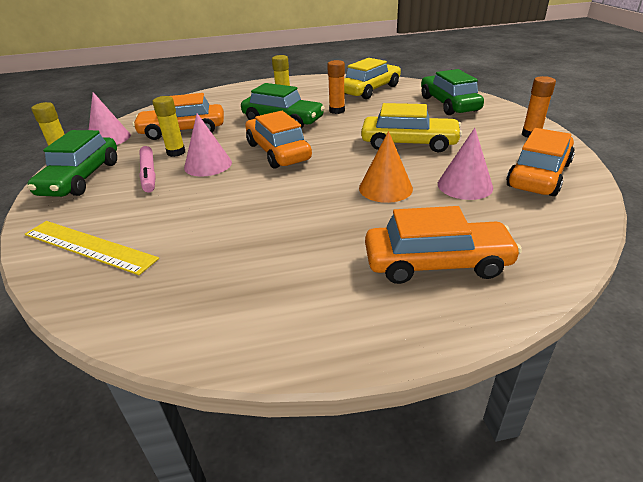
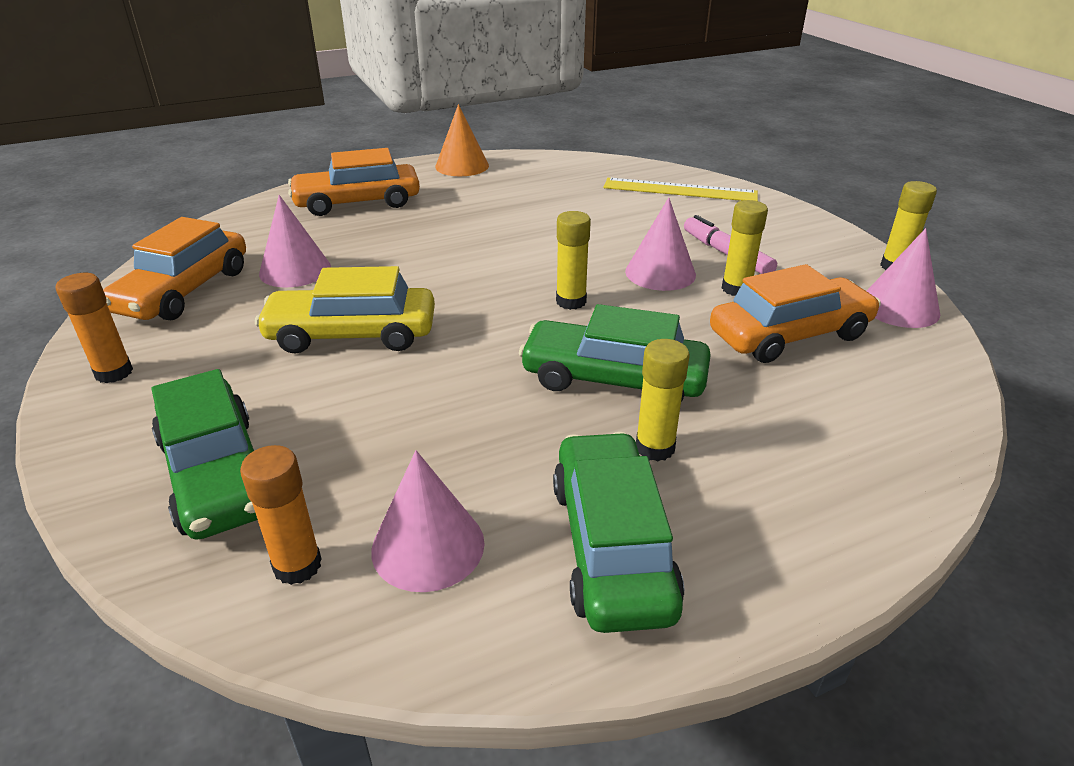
camera: 165 degrees right, 0 degrees up
(81, 178) = (809, 243): green car -> green car (611, 545)
(278, 152) = (571, 301): orange car -> yellow glue stick
(337, 111) = (505, 423): orange glue stick -> orange glue stick (297, 565)
(370, 90) = (428, 546): yellow car -> pink cone
(385, 188) = (398, 259): orange cone -> orange cone (462, 166)

